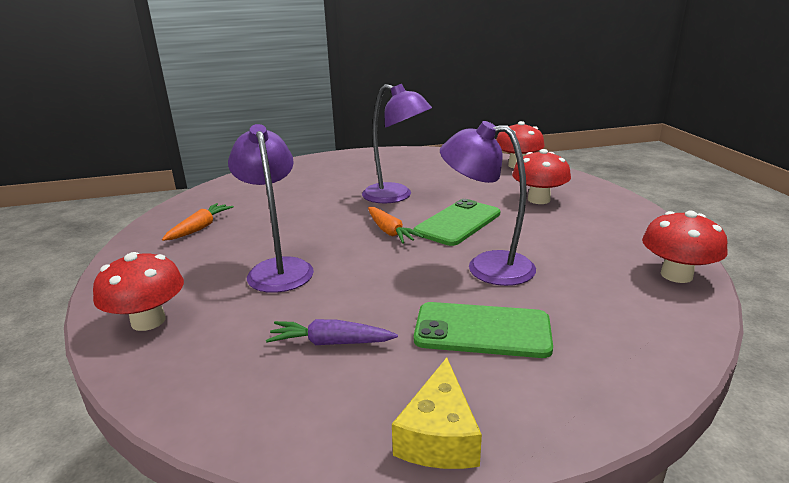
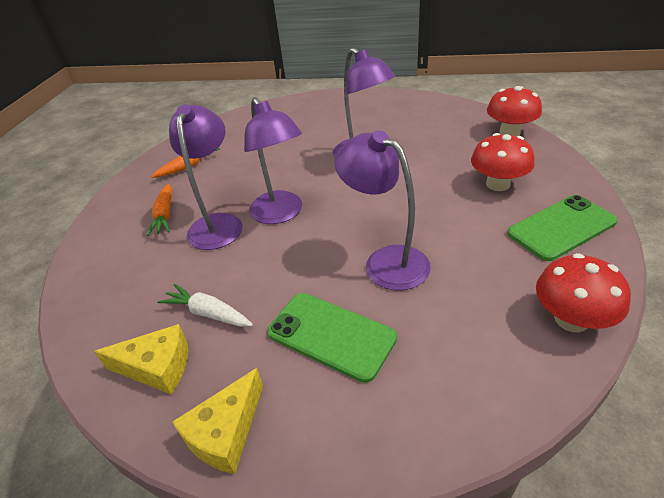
camera: 25 degrees right, 15 degrees up
(148, 321) = (105, 256): red mushroom -> none
(307, 403) = (157, 367): none -> yellow cheese
(330, 343) = (208, 313): purple carrot -> white carrot
(346, 250) = (281, 214): none -> purple lamp
(390, 232) = (329, 200): orange carrot -> orange carrot (165, 215)
(458, 223) = (396, 200): green phone -> green phone (561, 228)

